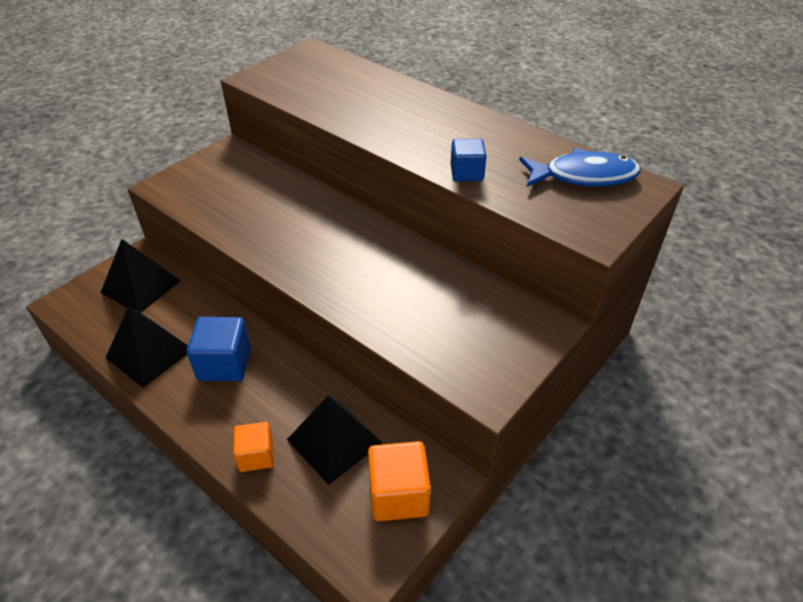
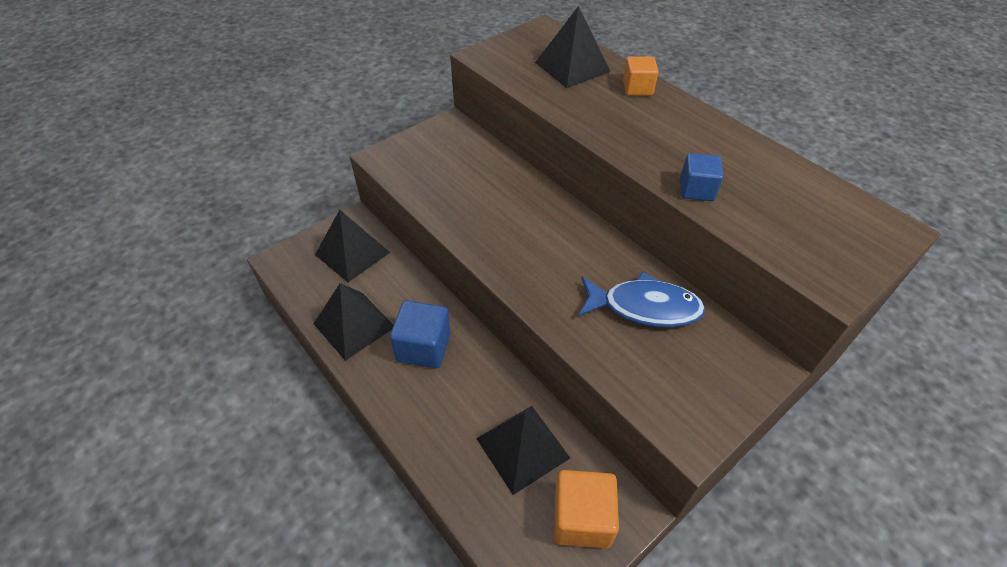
camera: 10 degrees right, 5 degrees up
(256, 456) = (445, 451): orange cube -> orange cube (637, 88)
(342, 81) = (572, 67): none -> black pyramid
(583, 176) = (826, 209): blue fish -> blue fish (644, 307)

